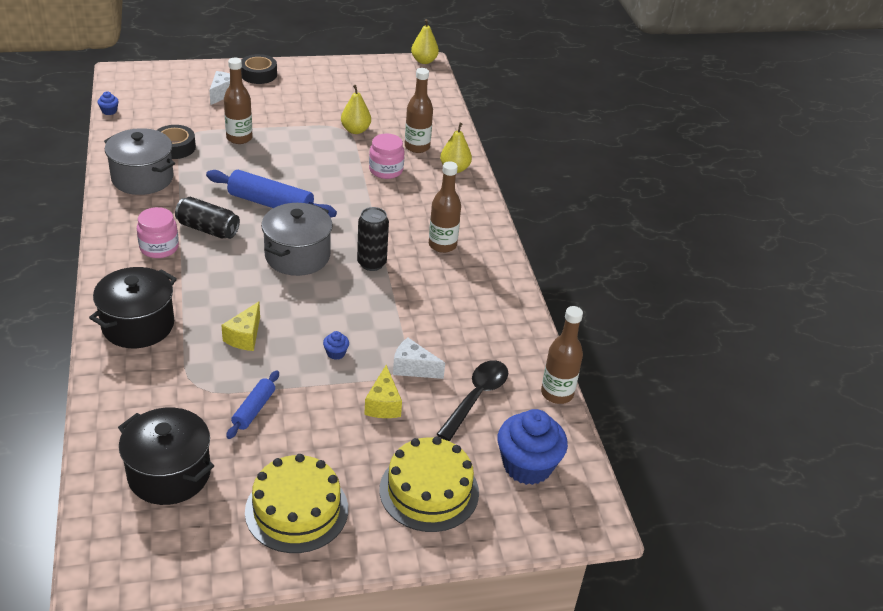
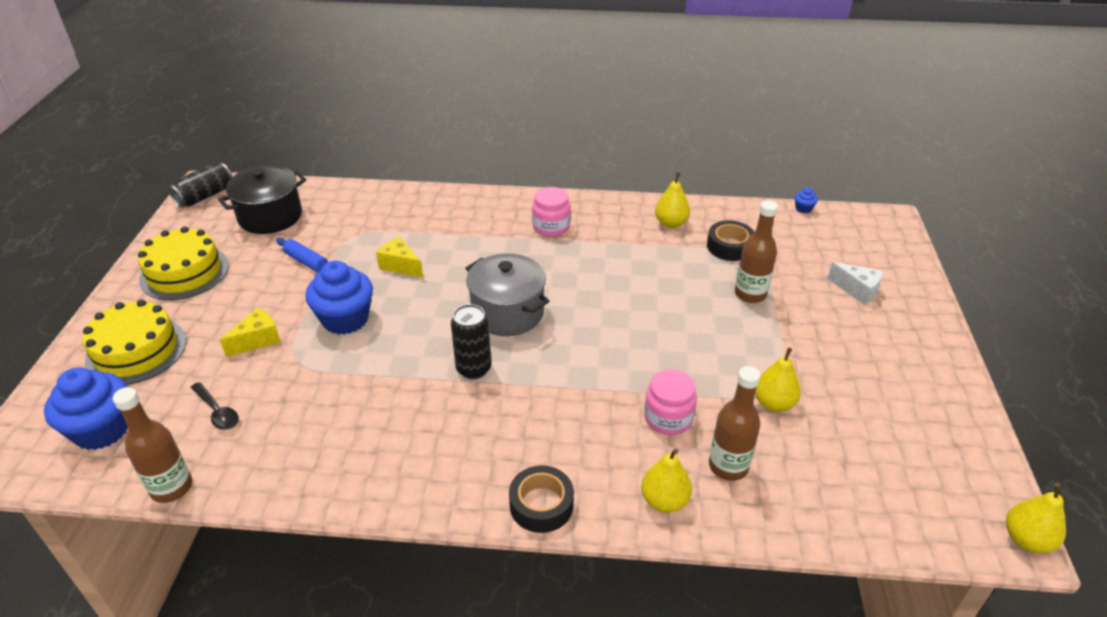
camera: 110 degrees right, 0 degrees up
(138, 325) = (446, 211): black pot -> none
(142, 178) = (671, 223): grey pot -> yellow pear
(208, 229) = (573, 257): black can -> black can (205, 196)
(258, 74) = (917, 326): black tape -> black tape (541, 505)
(271, 204) = (609, 304): blue rolling pin -> none
(336, 353) = (345, 319): blue cupcake -> blue cupcake, size x2.44
(383, 404) = (257, 340): yellow cheese -> yellow cheese turned 120 degrees clockwise
(413, 368) = (290, 370): white cheese -> none
(442, 245) = (485, 443): brown bottle -> none
(476, 397) = (217, 412): black spoon -> black spoon, size x0.64

